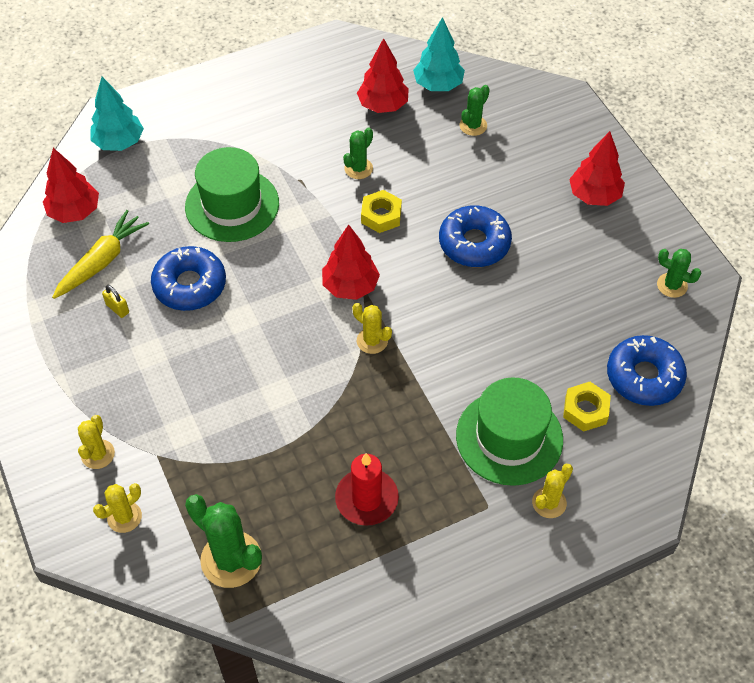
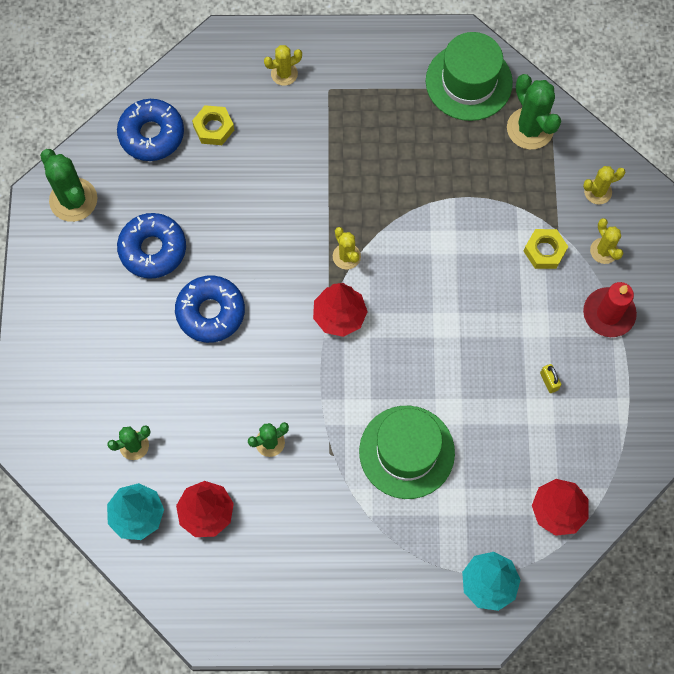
camera: 155 degrees left, 15 degrees up
(98, 454) = (604, 251): yellow cactus -> yellow cactus turned 60 degrees counterclockwise
(102, 261) = (548, 439): yellow carrot -> none
(190, 285) = (477, 378): blue donut -> blue donut (153, 249)
(366, 499) = (413, 131): red candle -> red candle (608, 314)
(381, 215) = (276, 378): yellow nut -> yellow nut (544, 251)
(509, 437) = (284, 132): green hat -> green hat (468, 82)
(594, 196) = (75, 314): red tree -> none
(672, 285) = (73, 200): green cactus -> green cactus, size x1.73

